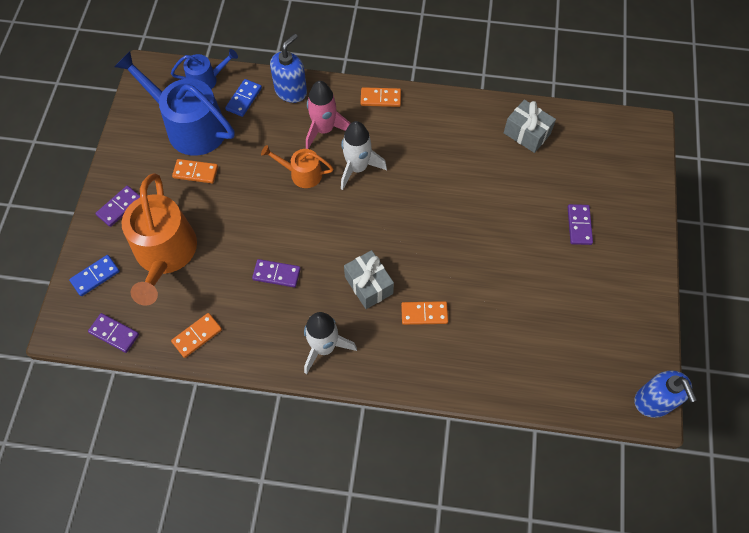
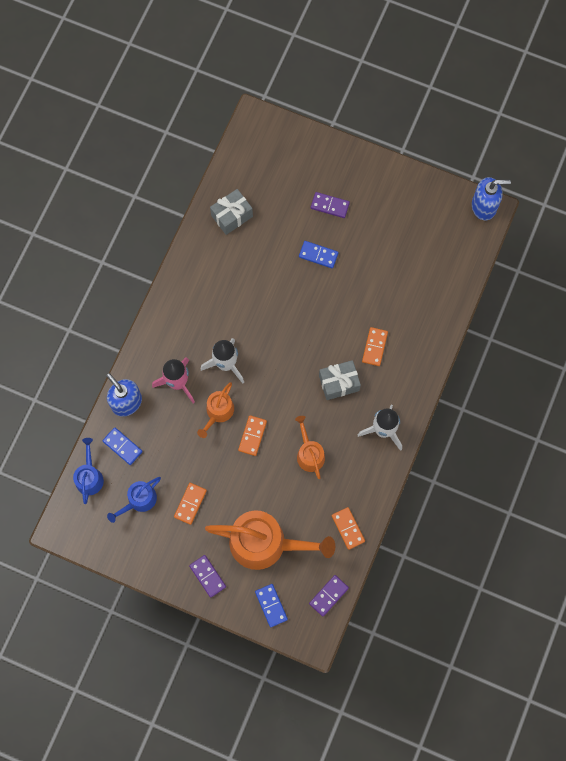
camera: 75 degrees left, 10 degrees up
(190, 127) = (139, 500): blue watering can -> blue watering can, size x0.52
(276, 274) = (309, 454): purple domino -> orange watering can
(380, 98) = (159, 326): orange domino -> orange domino (252, 436)
(514, 228) = (318, 255): none -> blue domino

